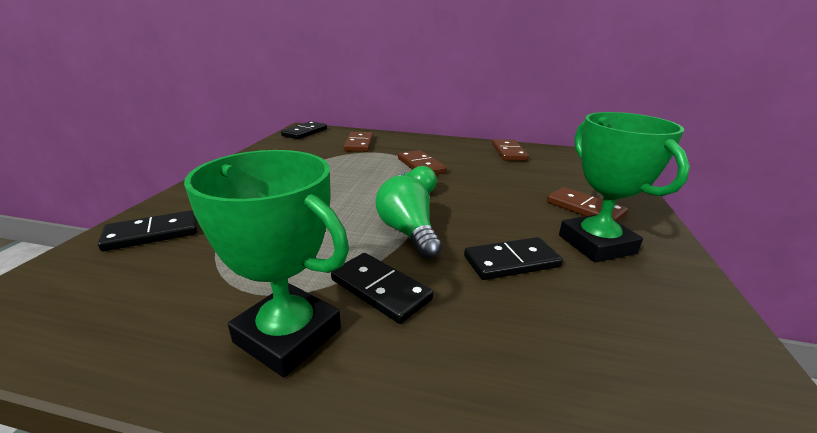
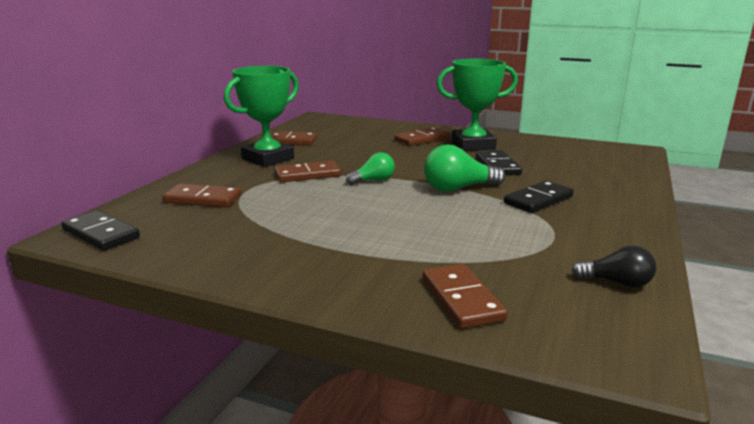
camera: 80 degrees left, 5 degrees down
(114, 330) = (617, 282): none -> black light bulb
(152, 234) = (462, 299): black domino -> brown domino
(288, 335) = (594, 224): green trophy -> green trophy (268, 159)

